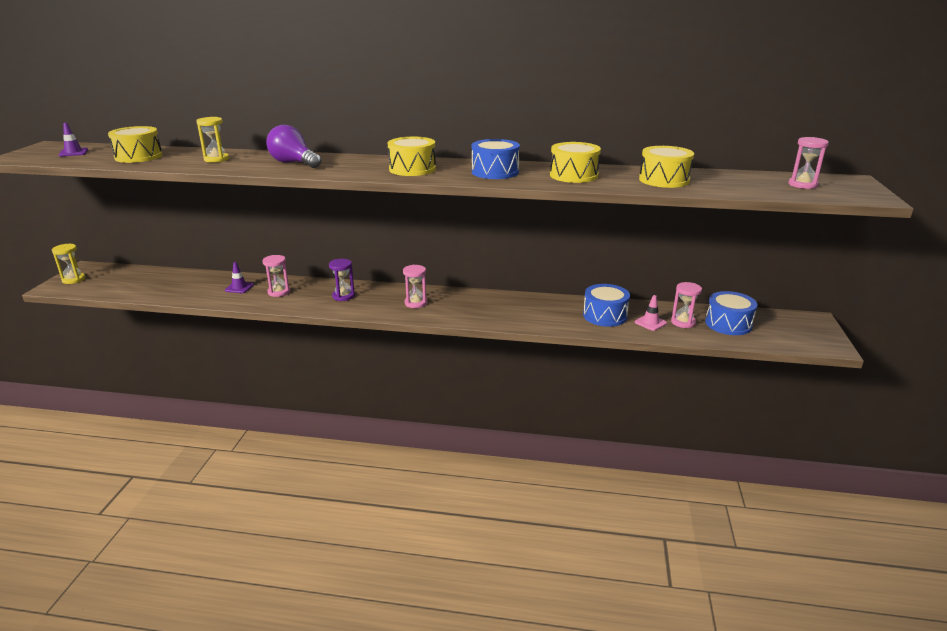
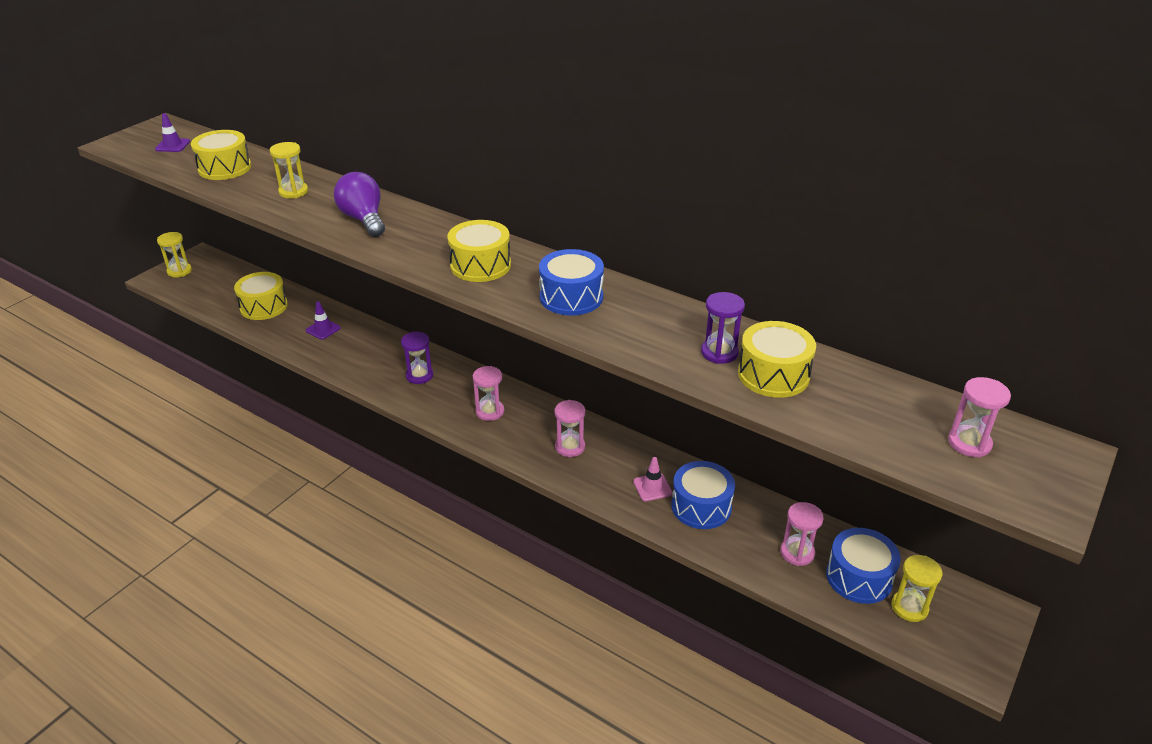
camera: 25 degrees right, 10 degrees up
(279, 292) = (357, 348): pink hourglass -> pink hourglass (570, 447)
(574, 175) = (662, 331): yellow drum -> yellow drum (264, 306)
(620, 177) = (719, 353): none -> purple hourglass
(650, 323) = (751, 539): pink traffic cone -> pink traffic cone (652, 487)
(768, 329) = (909, 607): none -> yellow hourglass

